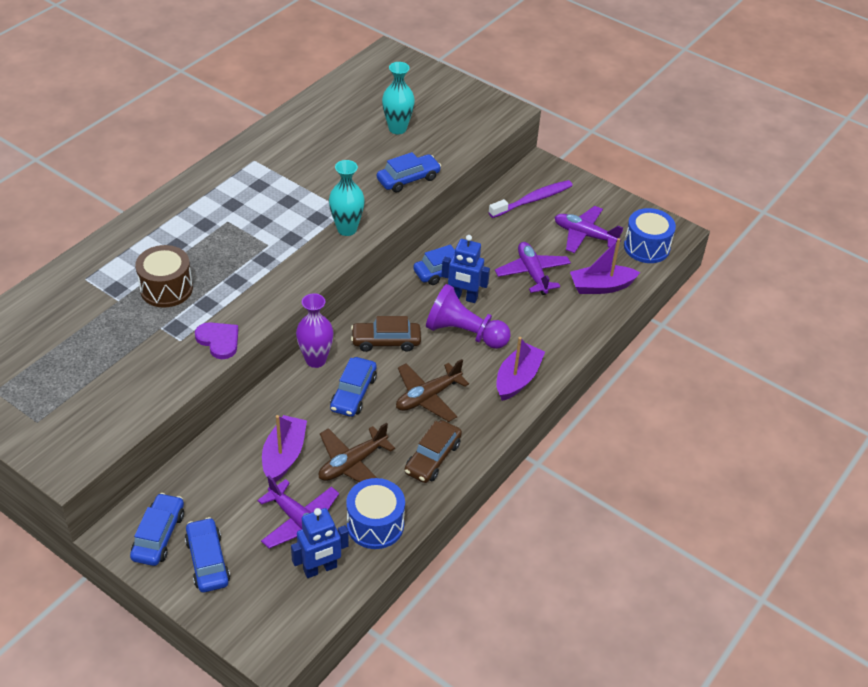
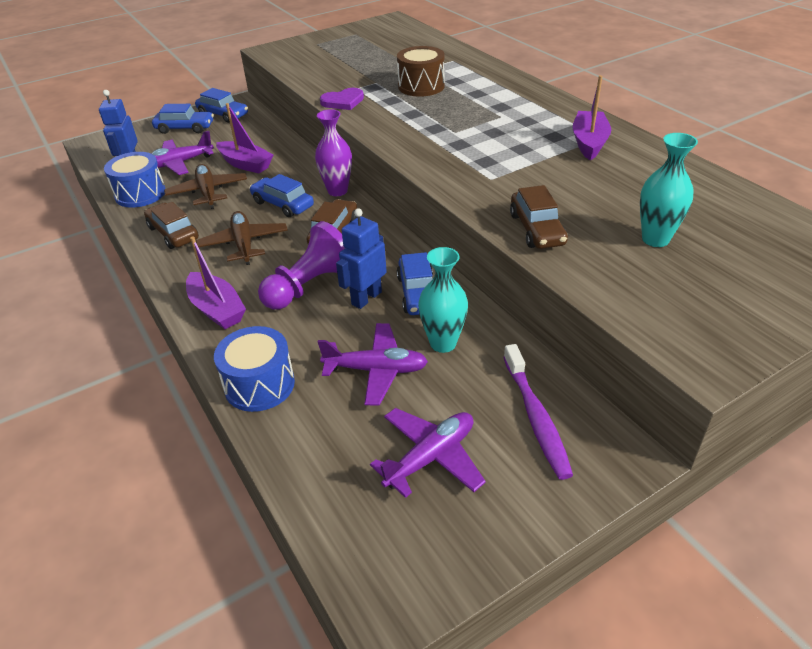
camera: 115 degrees right, 5 degrees down
(347, 229) = (458, 175): turquoise vase -> turquoise vase (443, 343)
(408, 179) = (536, 229): blue car -> brown car
(601, 286) = (311, 438): purple boat -> purple boat (589, 143)
(646, 247) = (367, 537): blue drum -> blue drum (259, 385)

